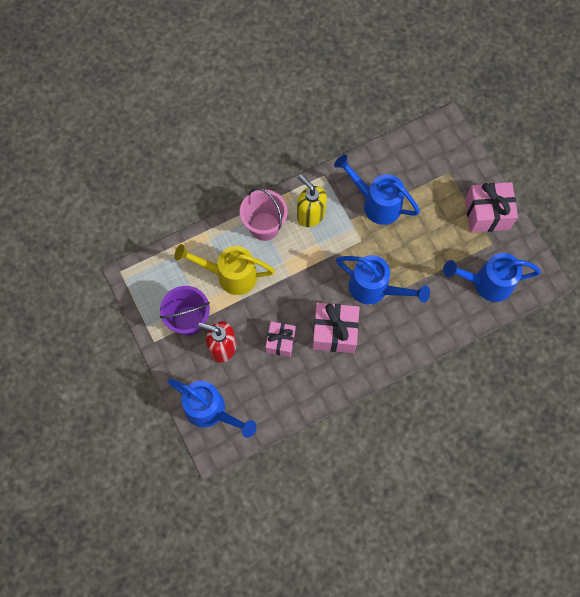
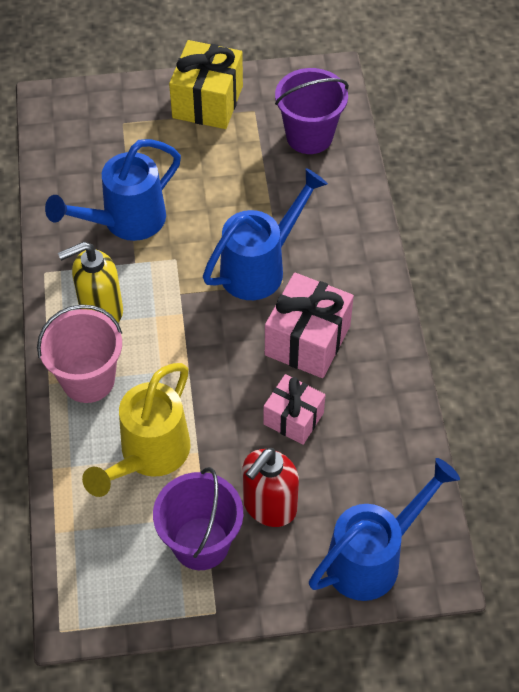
camera: 70 degrees left, 15 degrees down
(486, 283) = (309, 136): blue watering can -> purple bucket
(487, 214) = (207, 102): pink gift -> yellow gift

